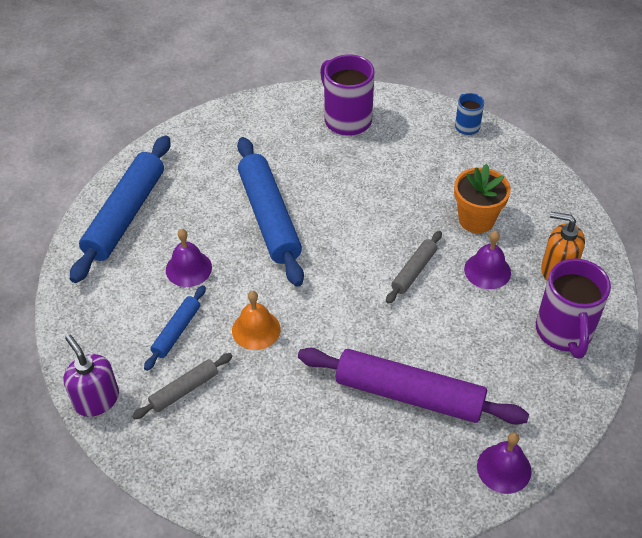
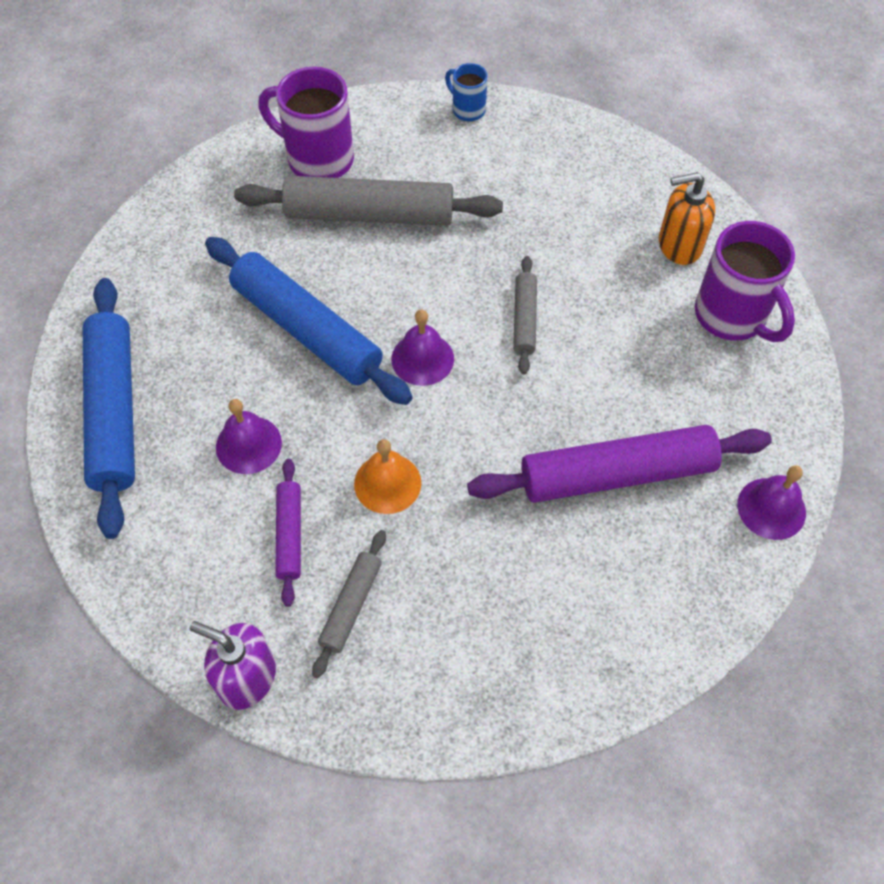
camera: 30 degrees left, 10 degrees up
(177, 331) = (290, 535): blue rolling pin -> purple rolling pin
(356, 165) = (369, 214): none -> grey rolling pin
(476, 219) = (553, 223): orange flower pot -> none
(487, 270) = (605, 281): purple bell -> purple bell (422, 359)

